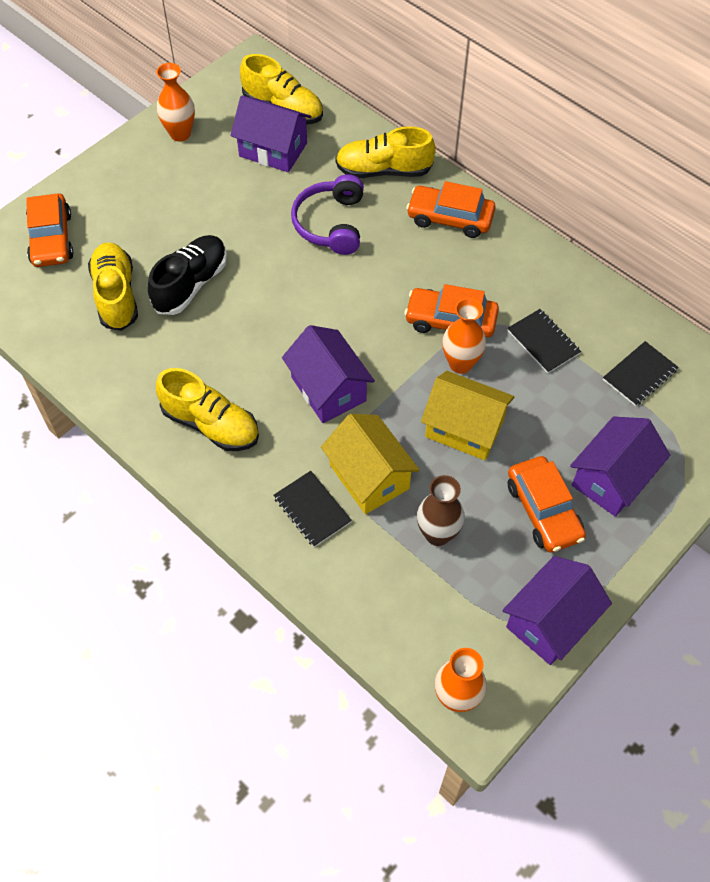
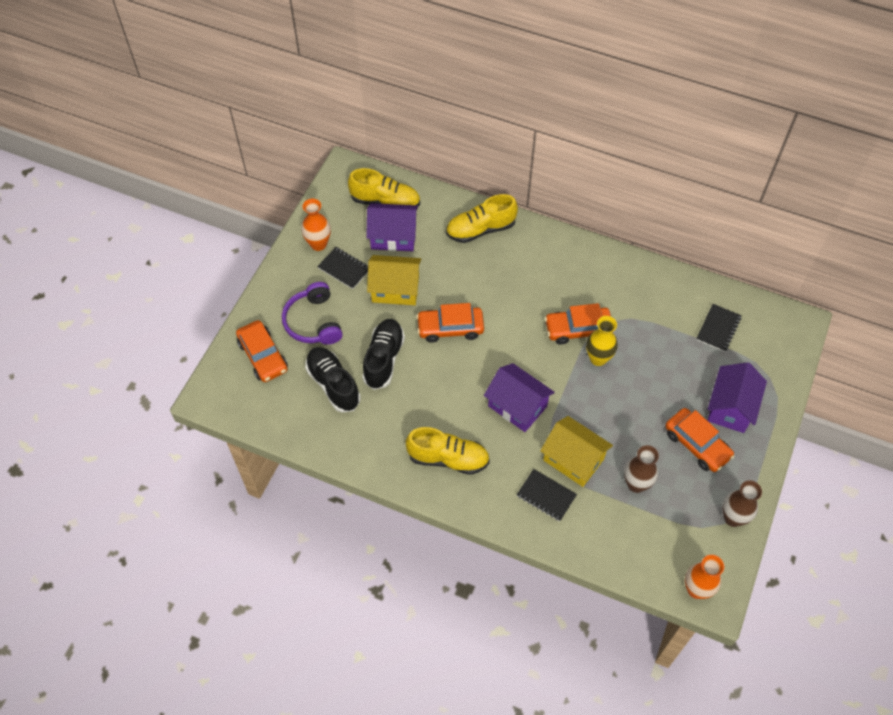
camera: 20 degrees left, 0 degrees up
(116, 295) = (333, 384): yellow shoe -> black shoe
(331, 224) = (462, 282): purple headphones -> purple headphones (313, 322)
(450, 218) = (543, 252): orange car -> orange car (450, 328)
(460, 363) = (598, 358): orange vase -> yellow vase
(464, 428) = (621, 404): yellow house -> yellow house (395, 289)
(543, 342) = (646, 325): black notebook -> black notebook (344, 269)
(550, 621) = (733, 518): purple house -> brown vase

